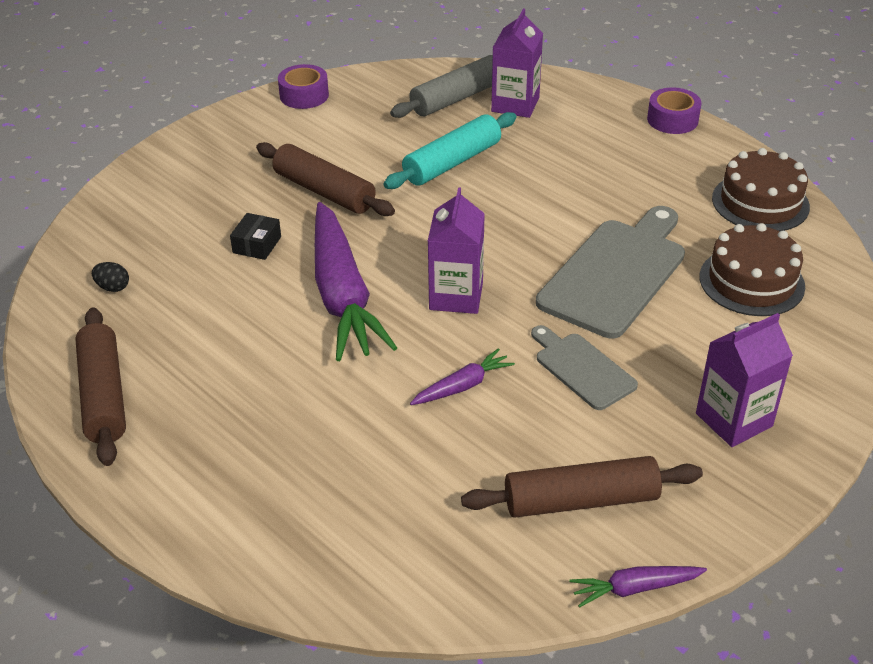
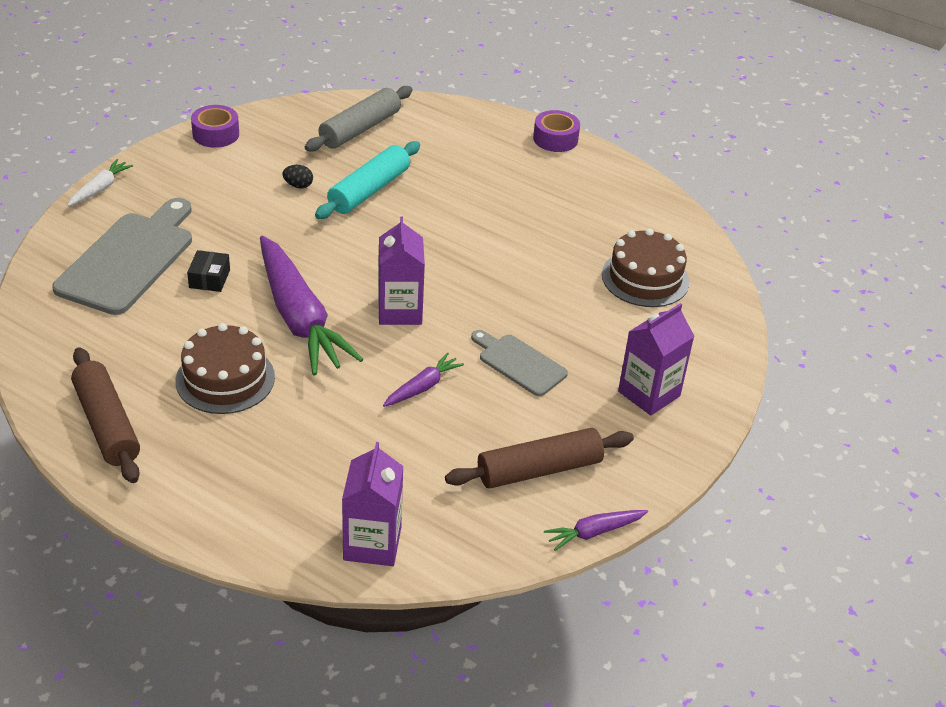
camera: 15 degrees left, 0 degrees up
(113, 287) = (85, 328): black egg -> black egg (298, 185)
(171, 143) = (100, 188): none -> white carrot
(324, 191) = (258, 225): brown rolling pin -> none
(515, 104) = (414, 132): purple carton -> purple carton (372, 543)
(616, 274) = (532, 280): grey cutting board -> grey cutting board (129, 259)
(760, 202) = (641, 209): brown cake -> brown cake (225, 379)

